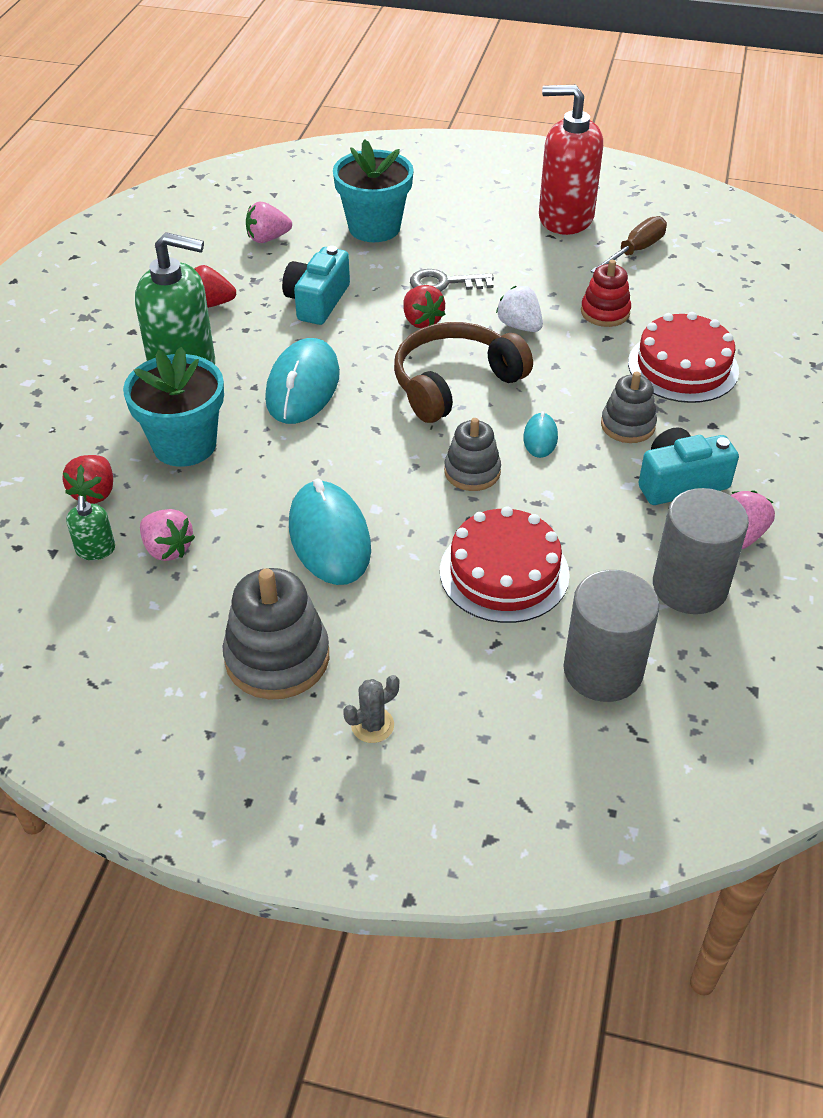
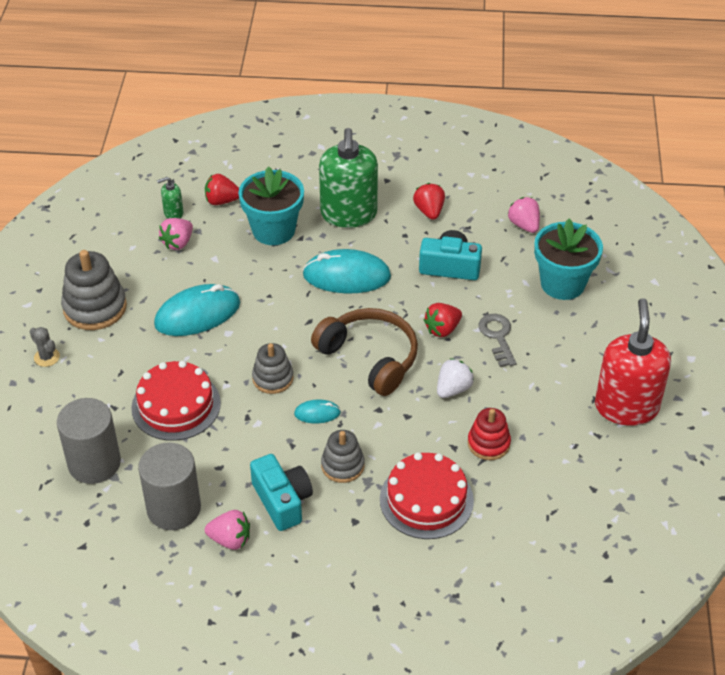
camera: 80 degrees right, 0 degrees up
(635, 251) = (589, 460): brown screwdriver -> none

